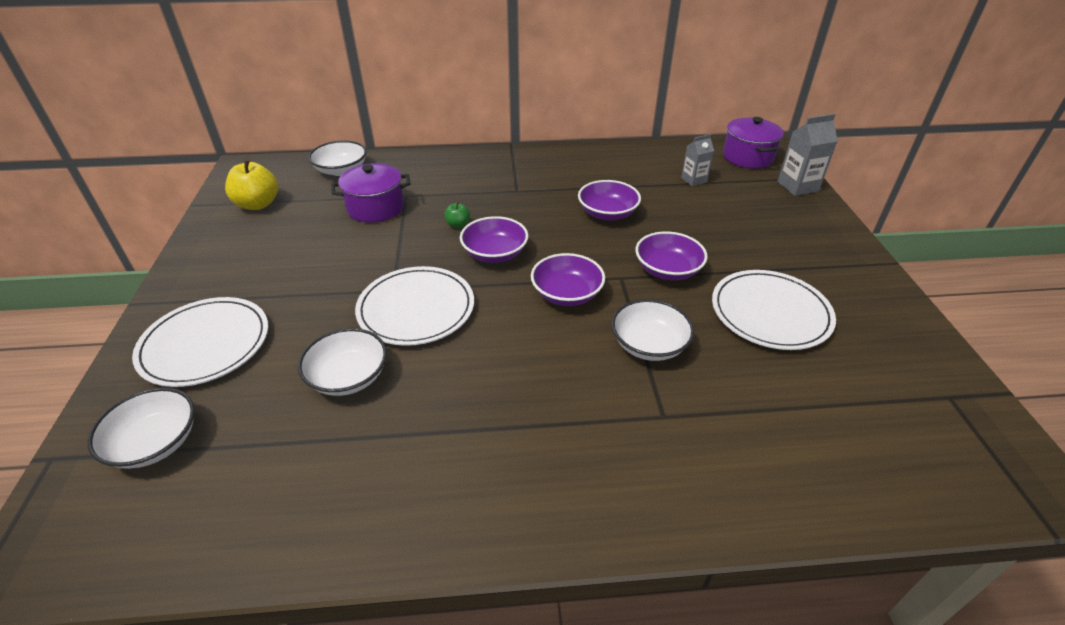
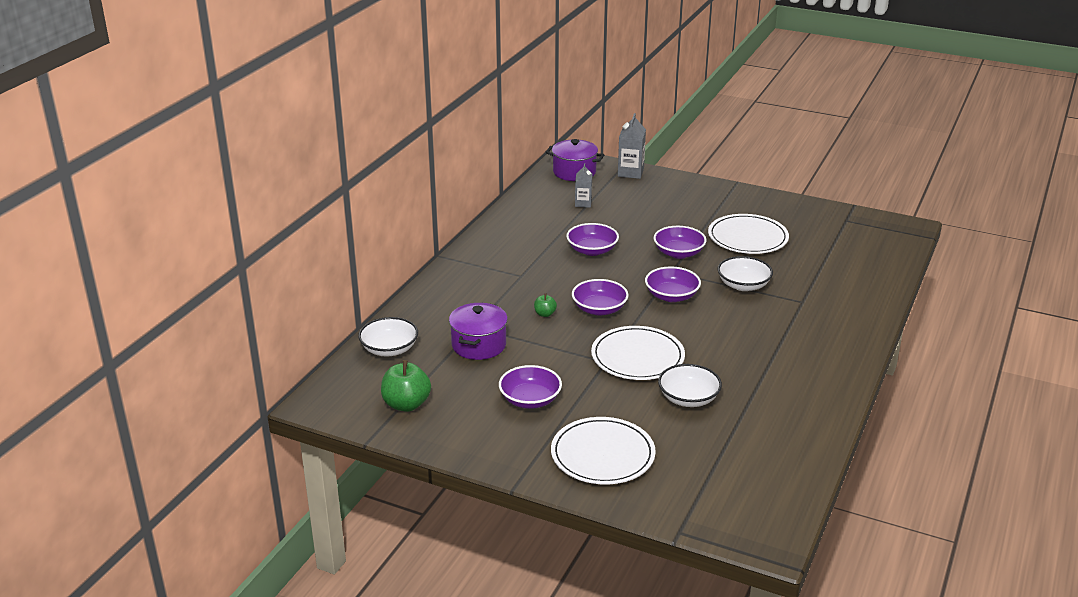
camera: 60 degrees left, 10 degrees down
(155, 443) = (695, 485): white bowl -> none
(258, 204) = (406, 404): yellow apple -> green apple
(293, 265) = (530, 400): none -> purple bowl

